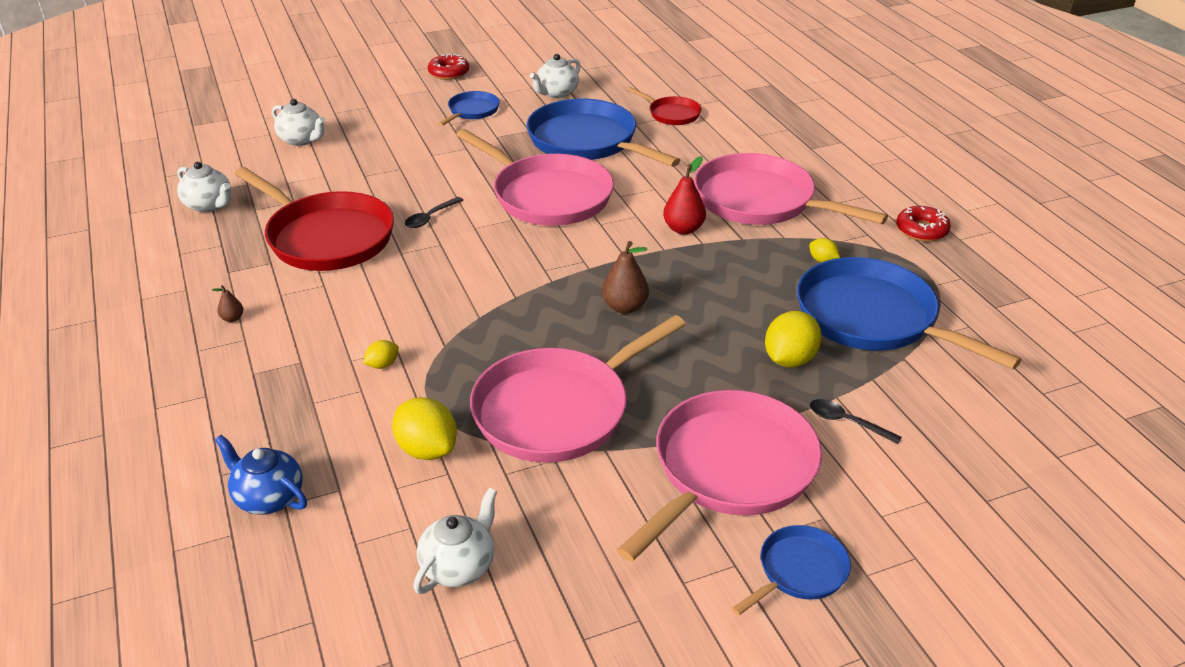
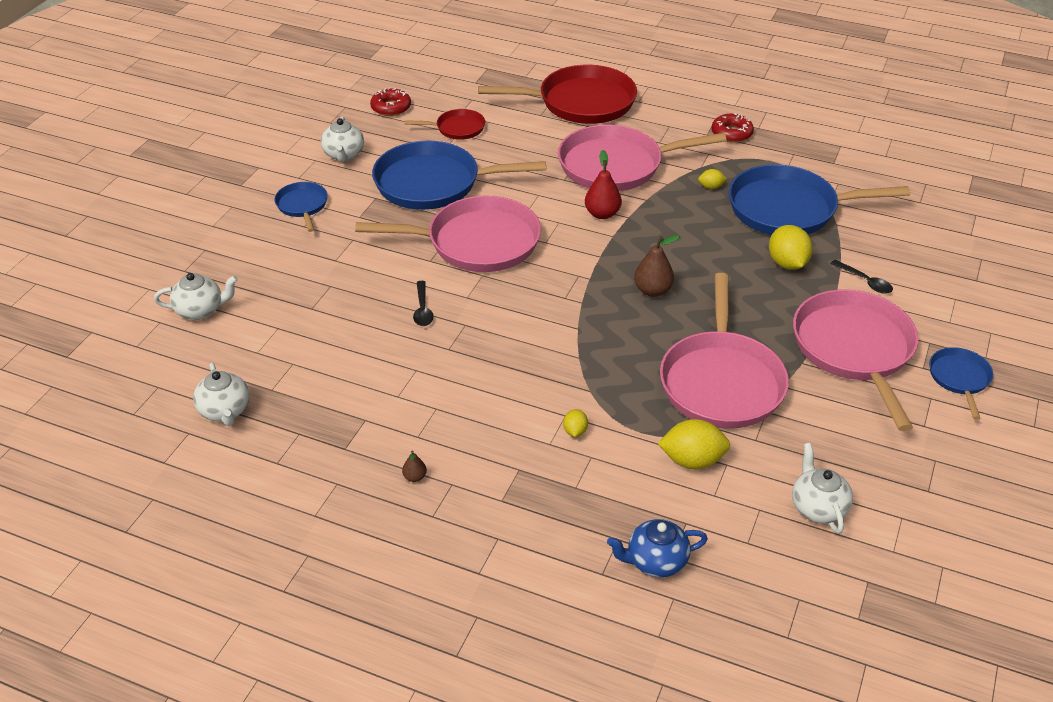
camera: 45 degrees left, 5 degrees up
(209, 205) = (225, 411): white teapot -> white teapot turned 75 degrees clockwise
(326, 237) = (372, 373): red pan -> red pan (581, 102)
(449, 73) = (222, 182): red donut -> red donut (391, 107)
(847, 422) = (865, 281): black spoon -> black spoon turned 120 degrees counterclockwise

